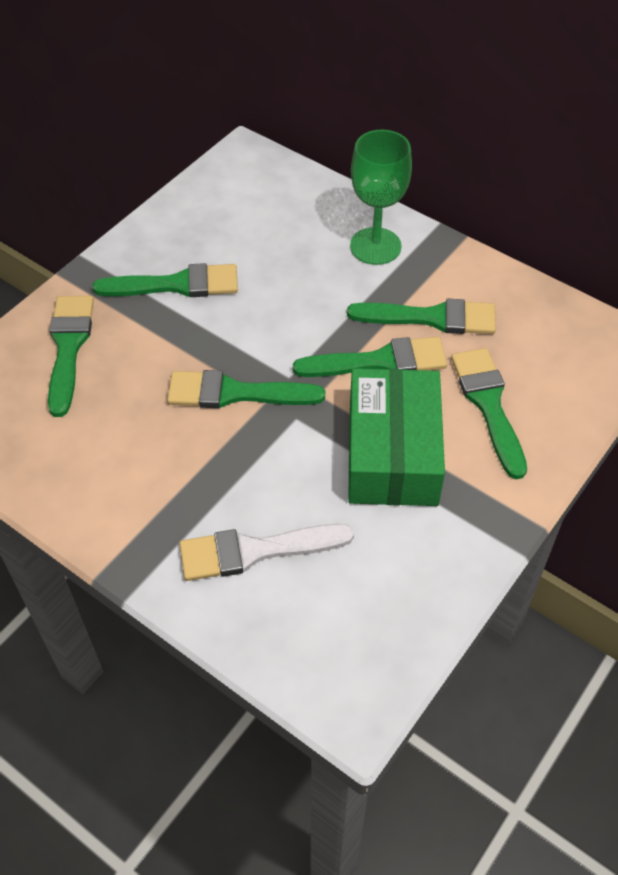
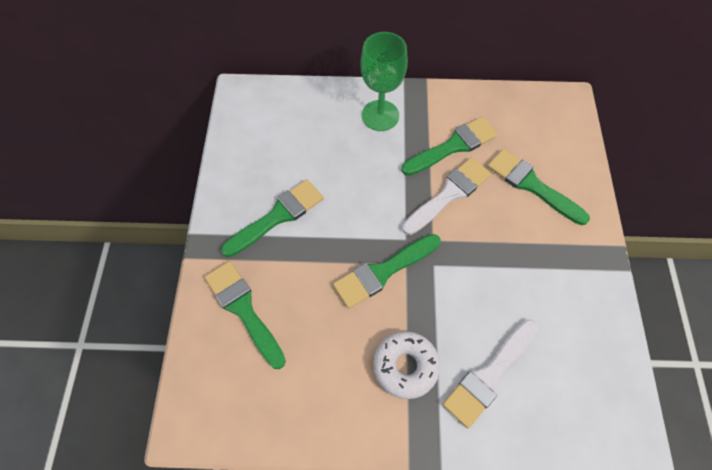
camera: 35 degrees left, 10 degrees up
(176, 489) = (405, 366): none -> white donut
(379, 361) = (449, 194): green brush -> white brush
(392, 453) = (508, 252): green box -> none

